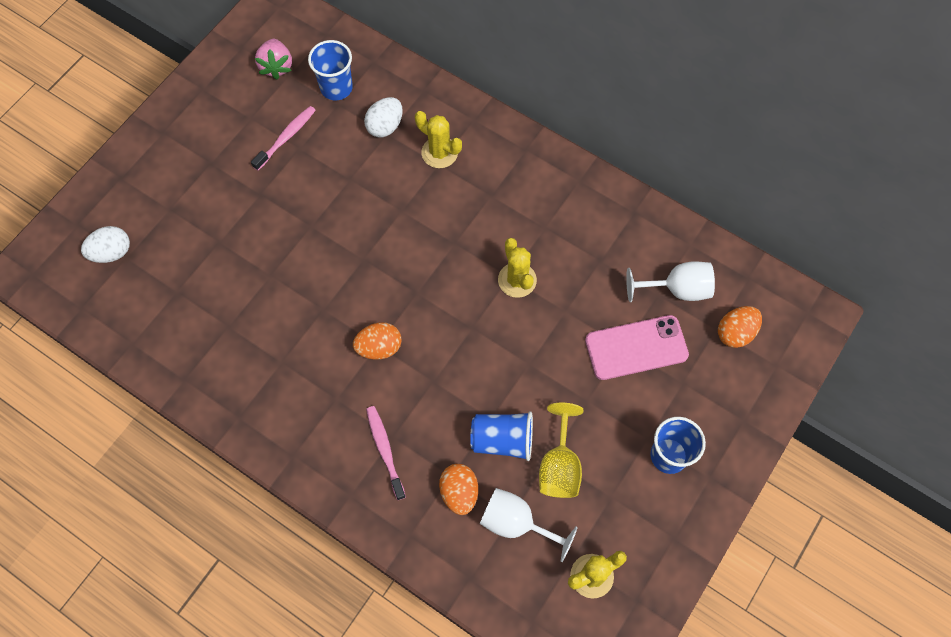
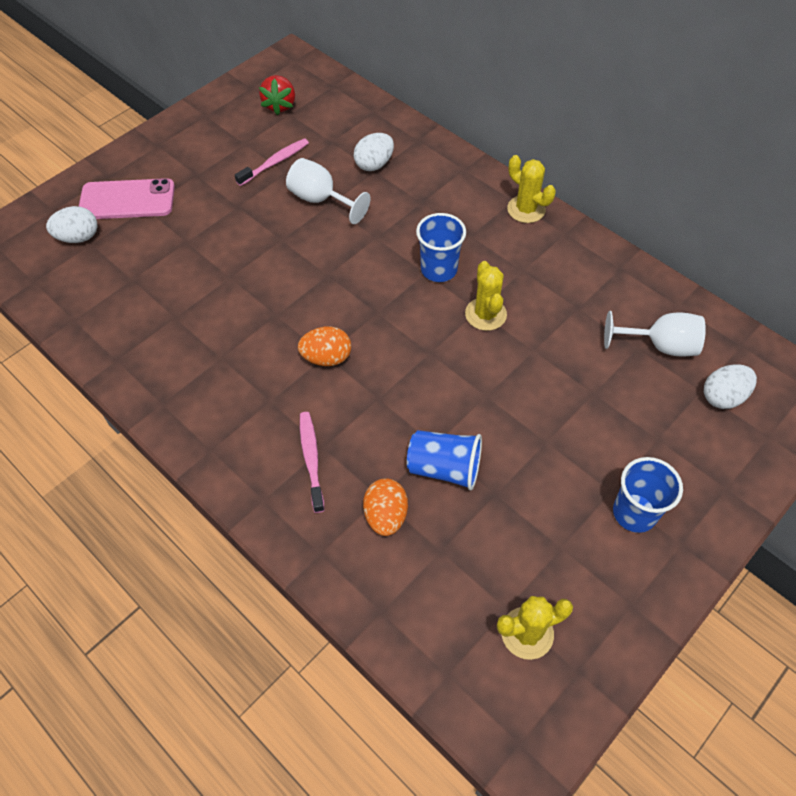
camera: 10 degrees right, 10 degrees down
(276, 66) = (280, 105): pink strawberry -> red strawberry
(336, 88) = (333, 128): blue cup -> blue cup (439, 269)
(439, 152) = (424, 192): yellow cactus -> yellow cactus (526, 209)
(516, 523) = (446, 559): white goblet -> white goblet (321, 200)
(559, 466) = (505, 505): yellow goblet -> none
(636, 348) = (608, 396): pink phone -> pink phone (127, 200)
(735, 333) = (723, 397): orange egg -> white egg

